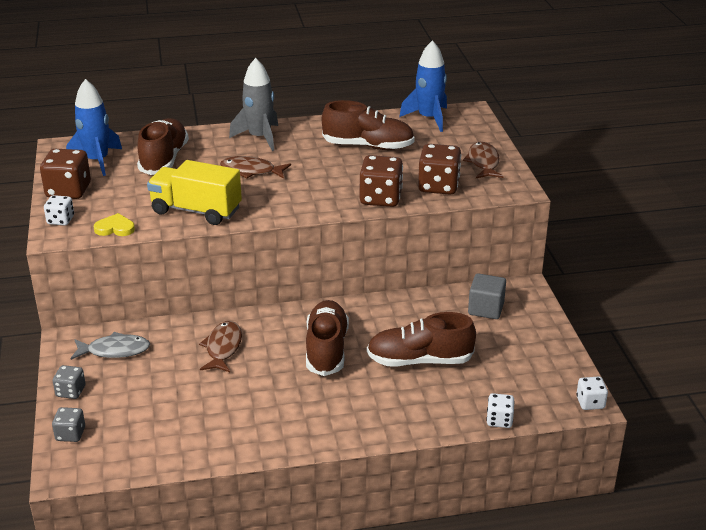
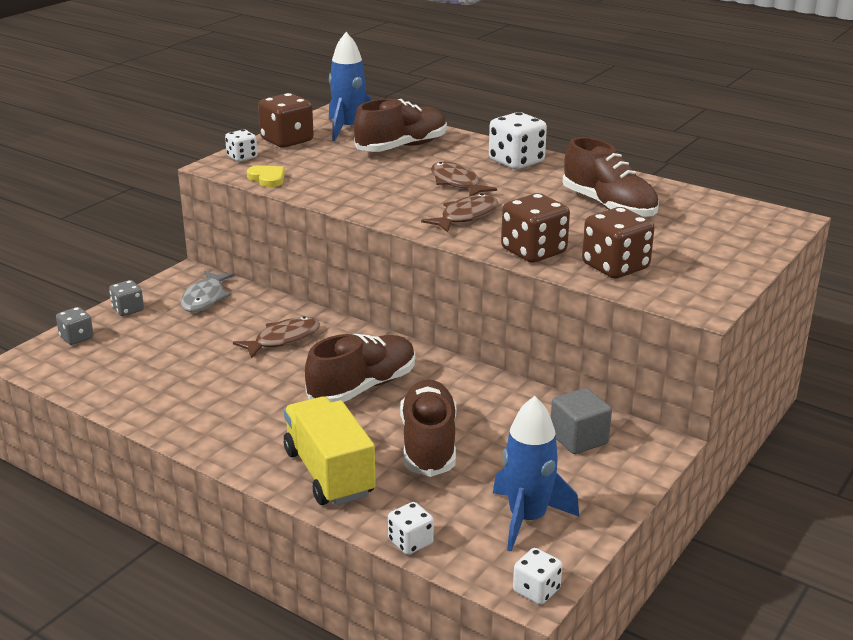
camera: 45 degrees right, 5 degrees down
(114, 350) = (205, 298): grey fish -> grey fish turned 60 degrees clockwise
(196, 210) = (352, 192): yellow truck -> yellow truck (329, 473)
(259, 137) = (516, 161): grey rocket -> white dice
(419, 360) = (429, 444): brown shoe -> brown shoe turned 45 degrees clockwise
(428, 118) = (725, 208): blue rocket -> blue rocket (527, 518)
(483, 162) = (710, 268): brown fish -> brown fish (465, 216)

